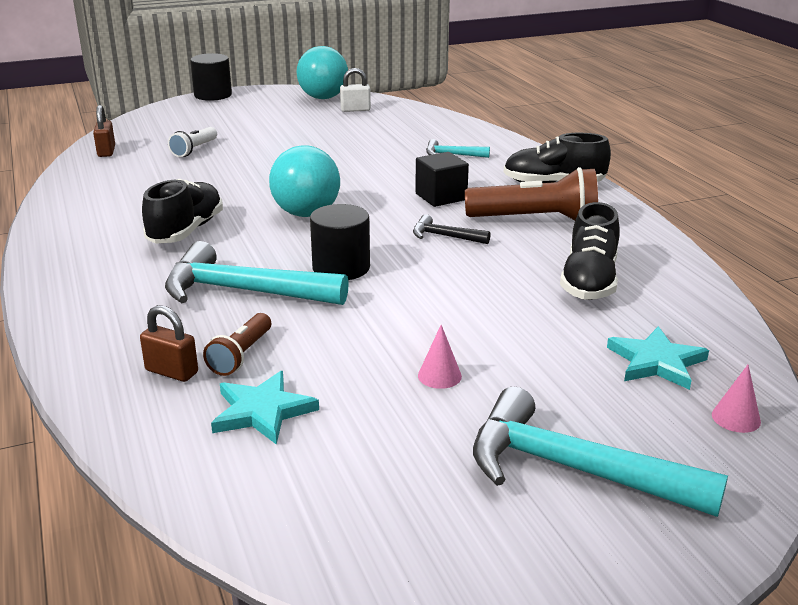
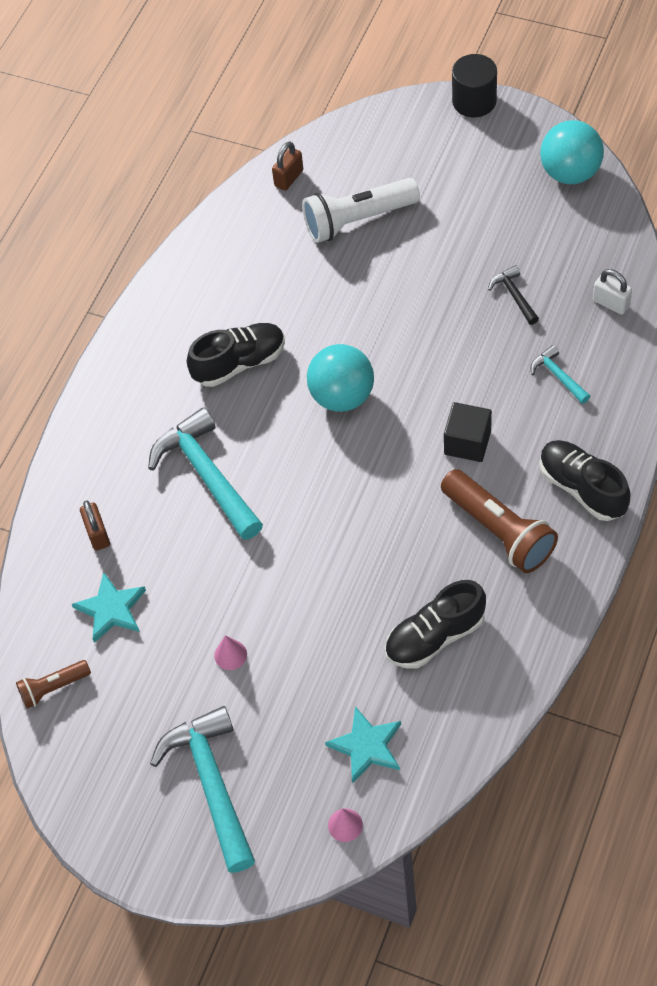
camera: 50 degrees right, 30 degrees up
(194, 150) = (357, 220): white flashlight -> white flashlight, size x1.83
(241, 355) = (145, 547): brown flashlight -> brown flashlight (53, 688)
(341, 268) = (292, 492): black cylinder -> none
(355, 110) = (572, 222): white padlock -> white padlock (611, 303)
(445, 236) = (405, 503): black hammer -> black hammer (514, 295)

